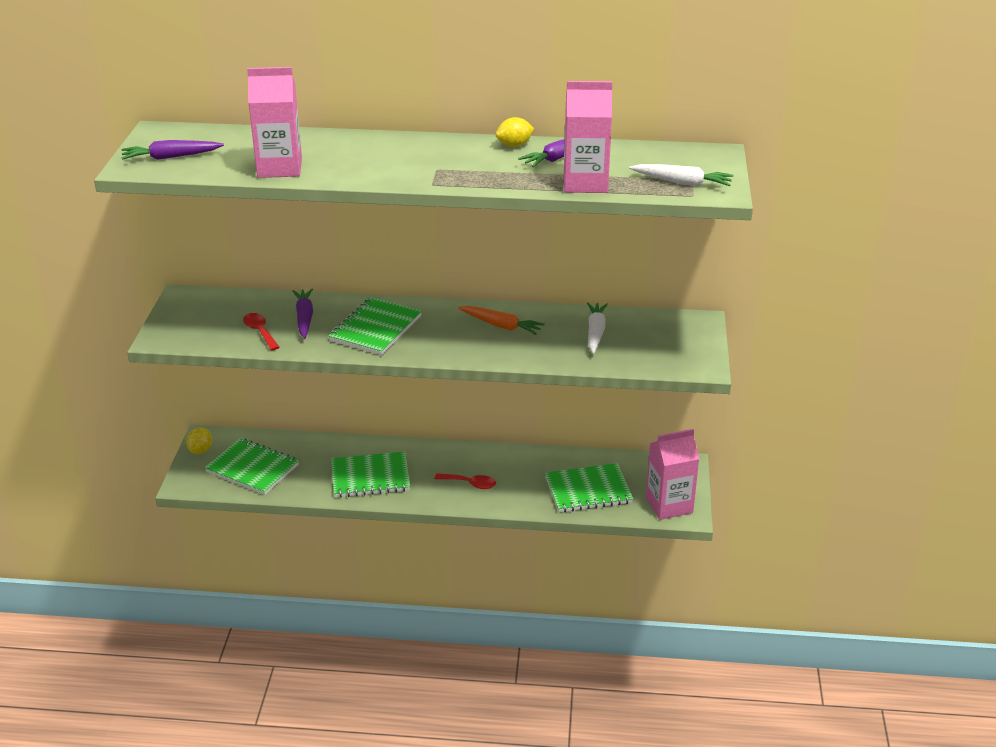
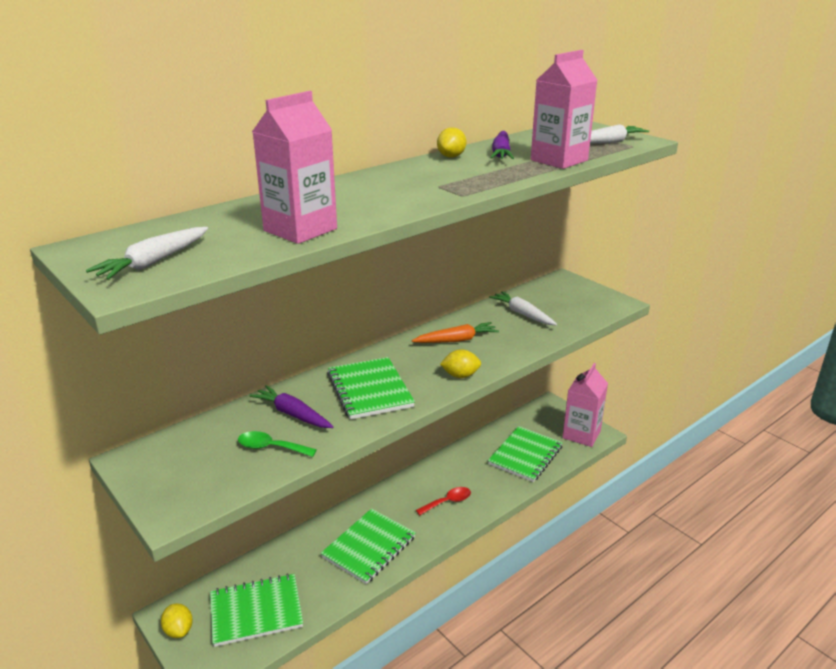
camera: 45 degrees left, 5 degrees down
(171, 157) = (154, 262): purple carrot -> white carrot
(260, 331) = (270, 447): red spoon -> green spoon
(452, 352) = (460, 375): none -> yellow lemon

